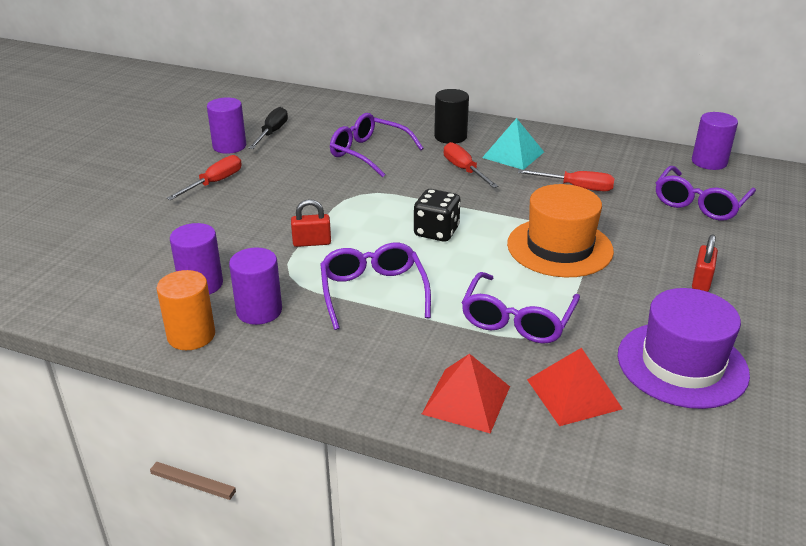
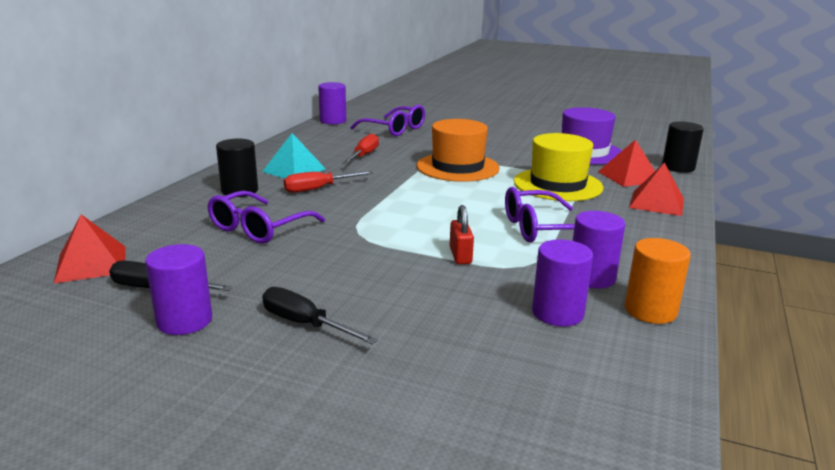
camera: 90 degrees left, 10 degrees down
(214, 183) = (305, 324): red screwdriver -> black screwdriver
(310, 109) = (91, 264): none -> red pyramid
(436, 232) = (436, 203): black dice -> none
(517, 319) = (557, 185): purple glasses -> yellow hat
(645, 465) = (678, 167): none -> black cylinder
(701, 281) = (493, 139): red padlock -> none

